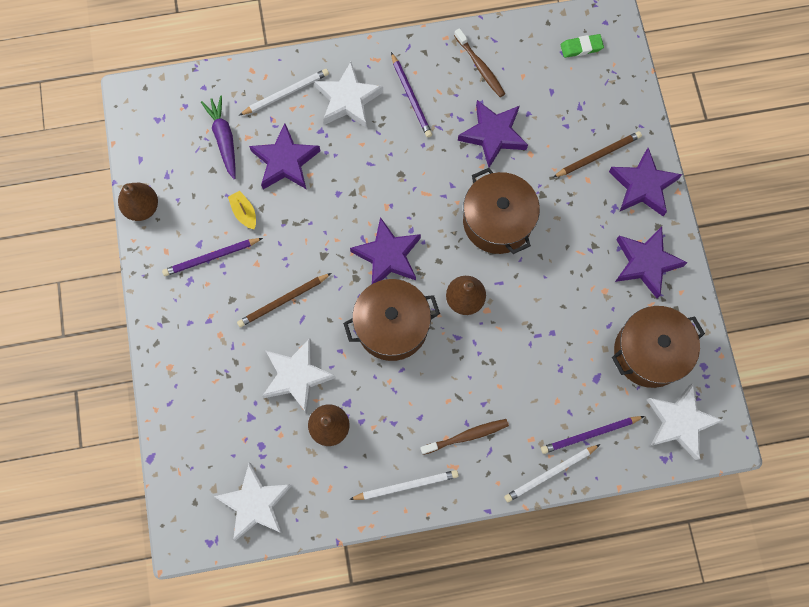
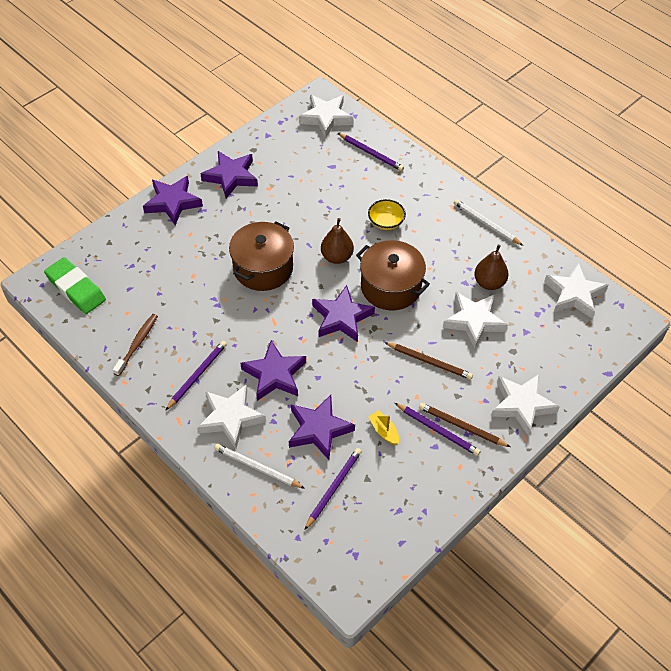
camera: 125 degrees left, 20 degrees down
(142, 207) = (440, 509): brown pear -> none
(180, 349) = (522, 405): none -> white star
(224, 139) = (333, 488): purple carrot -> purple pencil
(244, 212) = (384, 431): yellow boat -> yellow boat turned 120 degrees clockwise
(466, 436) = (427, 210): brown toothbrush -> none
(478, 380) = (386, 222): none -> yellow bowl
(493, 135) = (193, 305): purple star -> purple star (274, 374)
(550, 473) = (412, 160): white pencil -> none
(581, 47) = (76, 288): green eraser -> green eraser, size x1.78
(598, 155) = (166, 237): brown pencil -> brown pencil (461, 426)
(649, 352) = (293, 149): brown pot -> none

